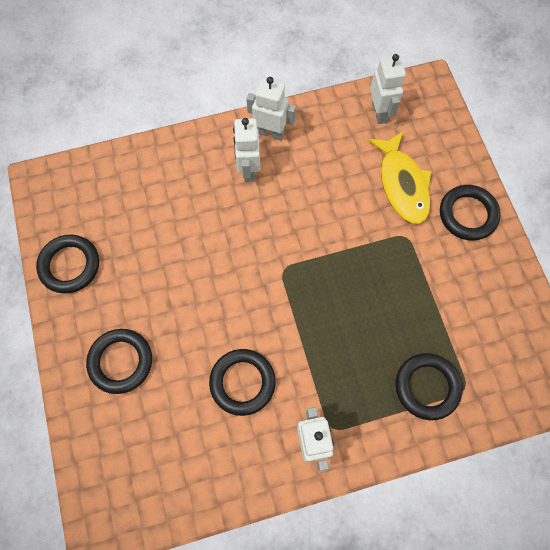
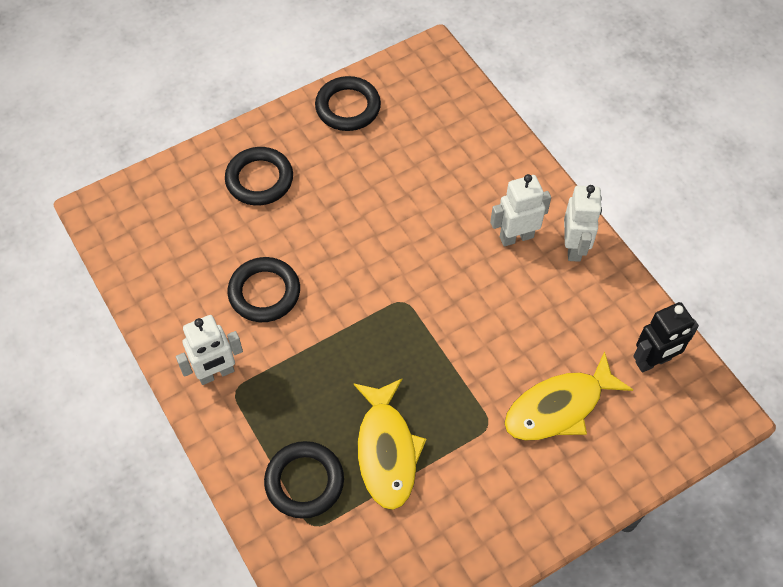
camera: 75 degrees right, 10 degrees down
(380, 112) = (653, 361): white robot -> black robot
(413, 316) = (387, 451): none -> yellow fish
(468, 214) = (544, 493): black ring -> none

